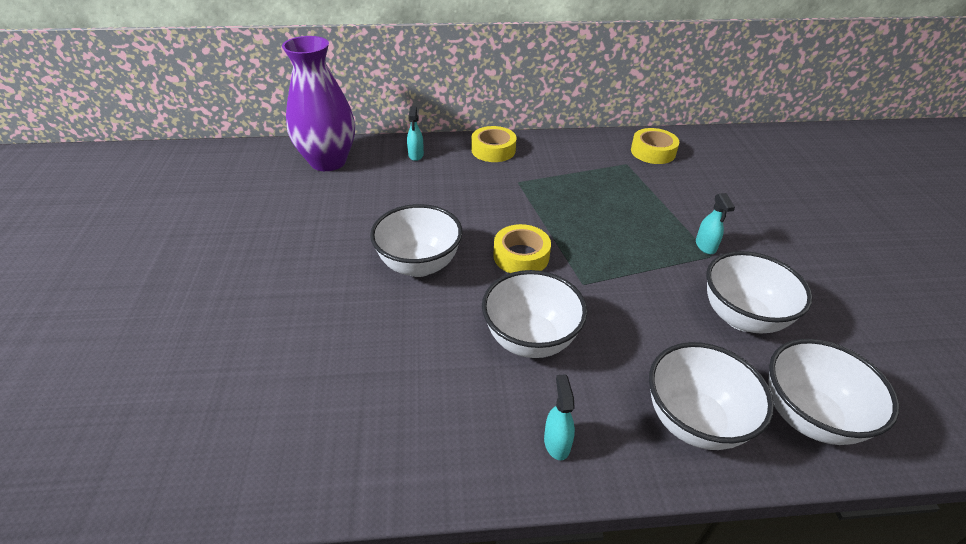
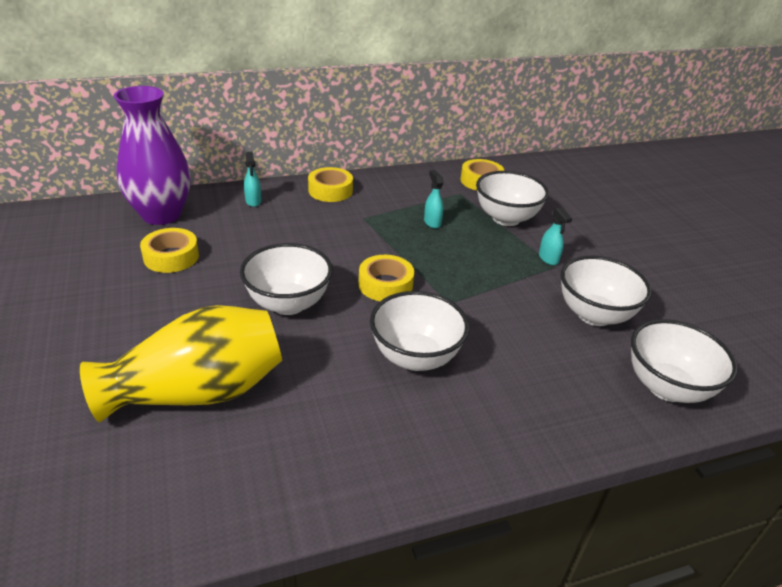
camera: 15 degrees left, 5 degrees down
(309, 346) = (198, 392): none -> yellow vase
(324, 204) = (171, 257): none -> yellow tape
(557, 442) = (464, 441): turquoise spray bottle -> turquoise spray bottle (432, 222)
(694, 421) = (576, 405): white bowl -> white bowl (506, 218)

